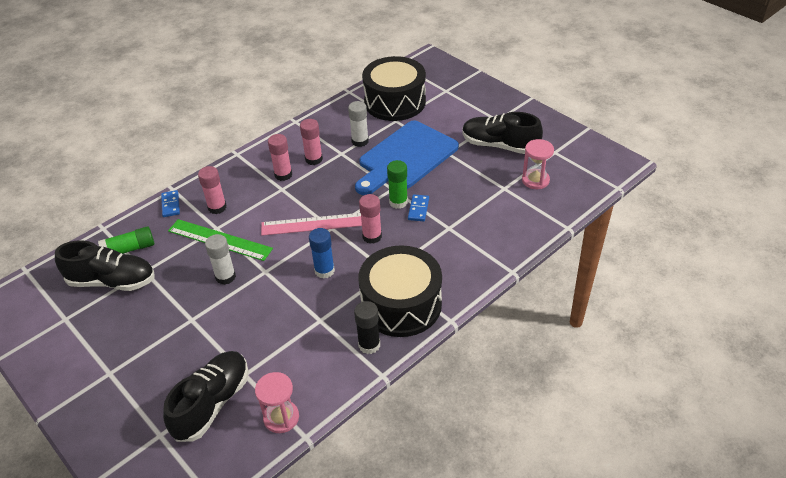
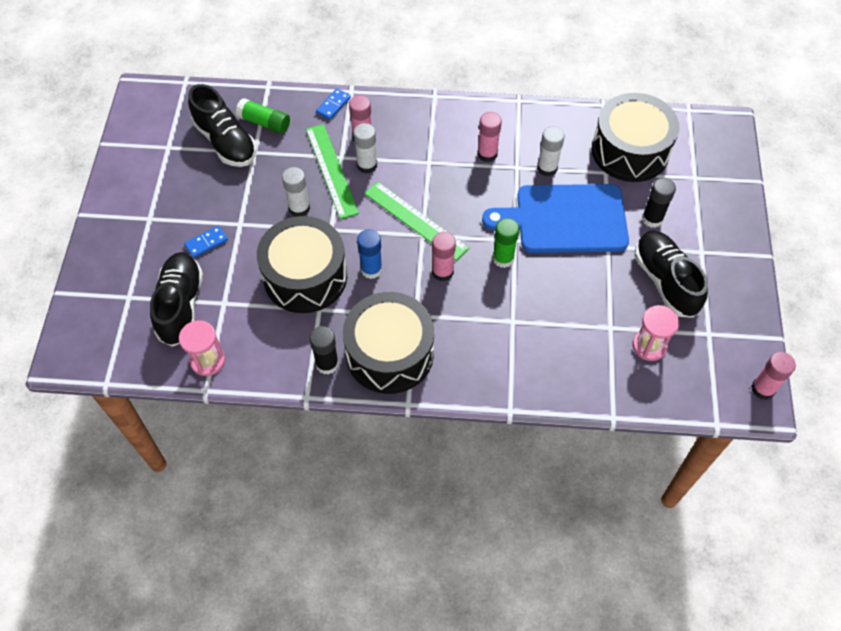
camera: 45 degrees right, 15 degrees up
(212, 403) = (180, 305): black shoe -> black shoe turned 75 degrees counterclockwise
(241, 219) = (367, 165): none -> white glue stick
(283, 175) = (445, 149): pink glue stick -> pink glue stick (763, 389)
(284, 310) = (305, 276): none -> black drum
(316, 223) = (416, 220): pink ruler -> green ruler
(418, 209) = (510, 280): blue domino -> blue domino (206, 243)
(451, 123) = (652, 219): none -> black glue stick

